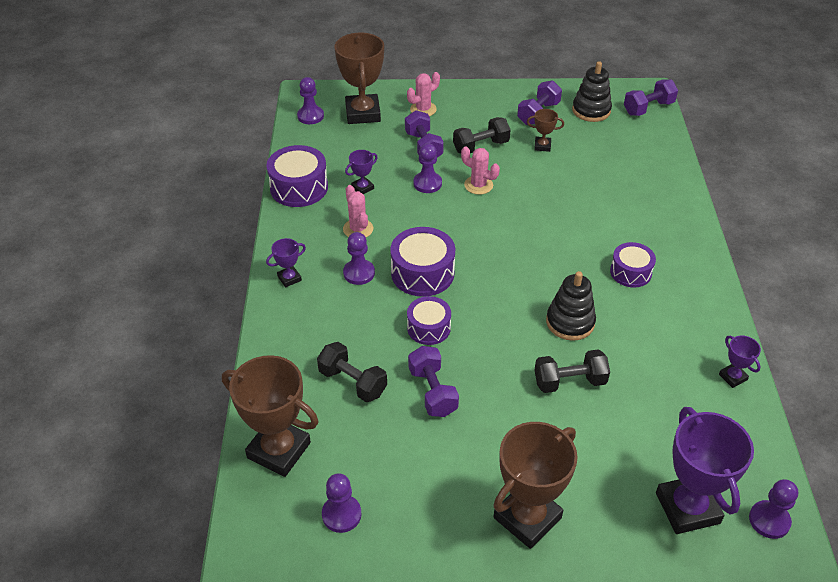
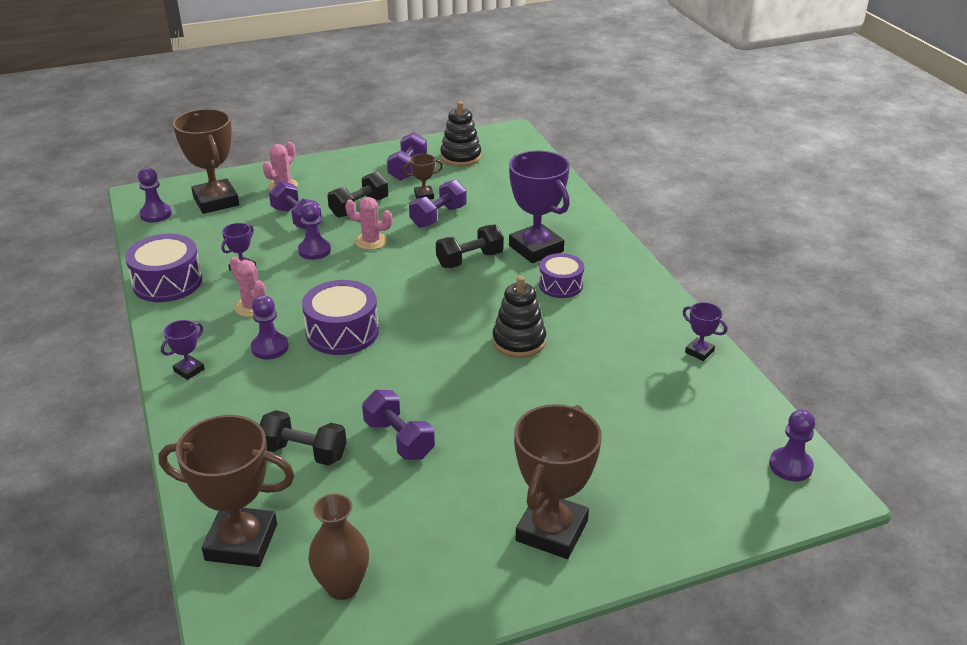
camera: 20 degrees left, 10 degrees down
(341, 514) = (342, 586): purple pawn -> brown vase
(428, 328) = (370, 381): purple drum -> none
(569, 382) = (541, 394): black dumbbell -> black dumbbell (469, 260)
(648, 108) = (516, 145): purple dumbbell -> purple dumbbell (438, 217)
(687, 508) = (709, 476): purple trophy -> purple trophy (536, 248)

